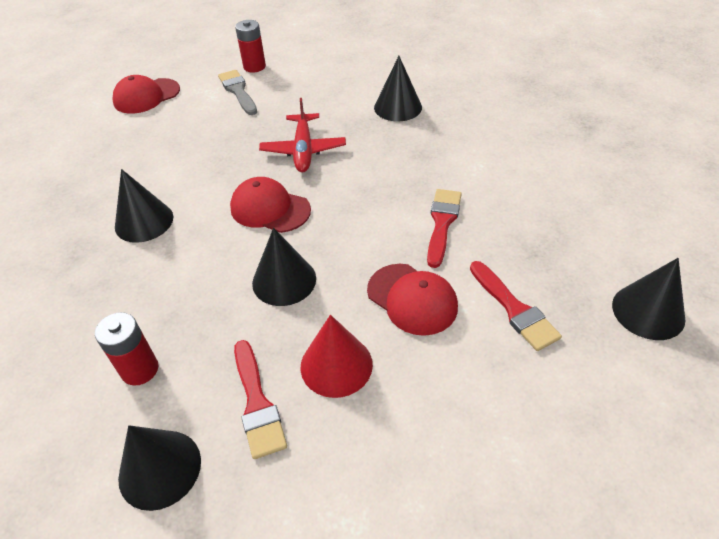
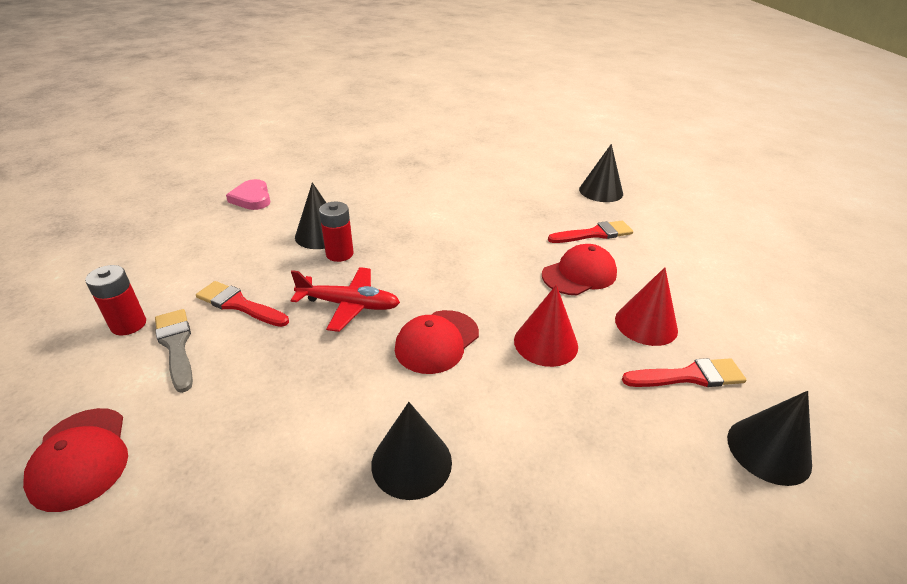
camera: 80 degrees left, 10 degrees down
(140, 369) = (657, 467): red battery -> red battery (339, 254)
(238, 91) = (176, 346): grey brush -> grey brush turned 75 degrees clockwise
(284, 280) = (545, 343): black cone -> red cone
(436, 55) = (252, 198): none -> pink heart
(442, 223) = (498, 244): red brush -> red brush (239, 305)

